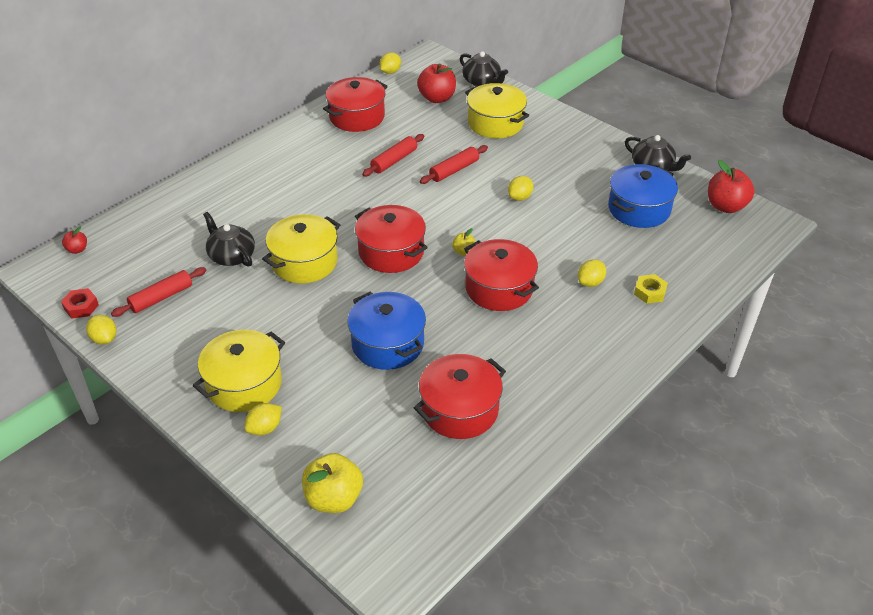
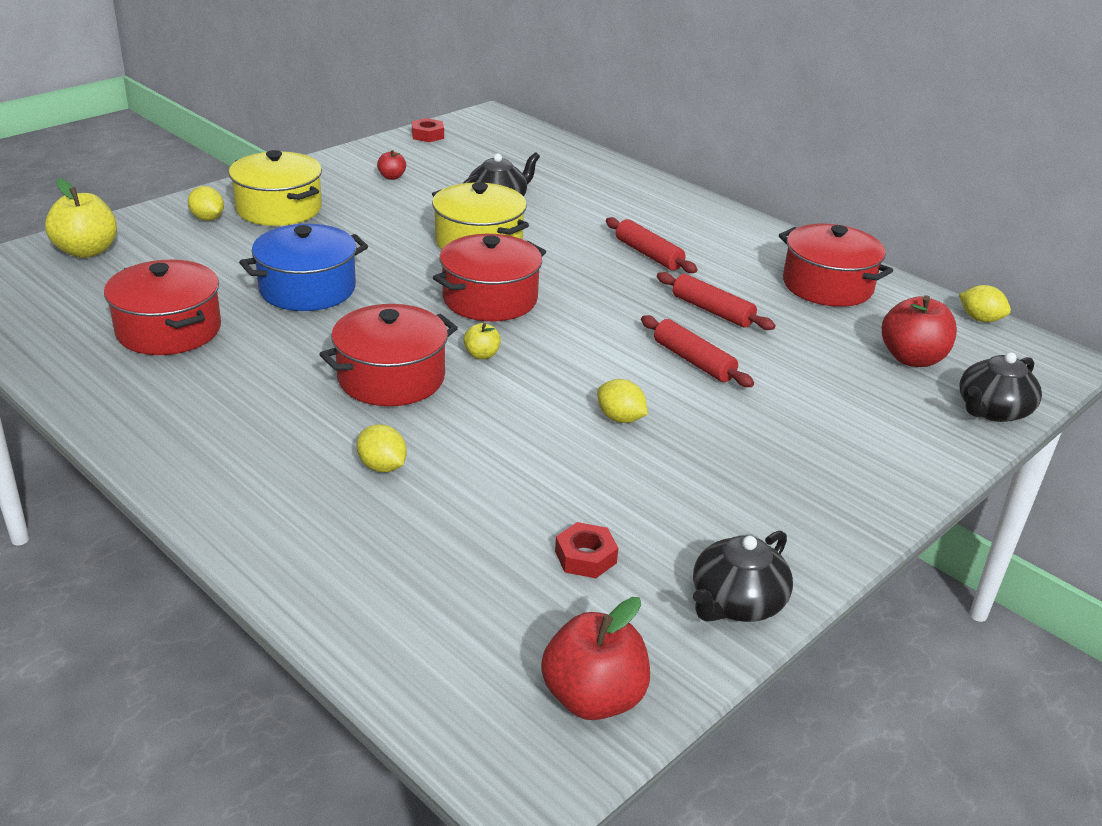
camera: 90 degrees right, 10 degrees down
(77, 249) = (520, 130): red apple -> red apple (392, 177)
(104, 339) = (376, 146): yellow lemon -> none
(161, 297) = (432, 168): red rolling pin -> red rolling pin (648, 254)
(495, 123) = (849, 413): yellow pot -> none
(639, 209) = (585, 557): blue pot -> red nut
(650, 292) = (339, 530): yellow nut -> none

